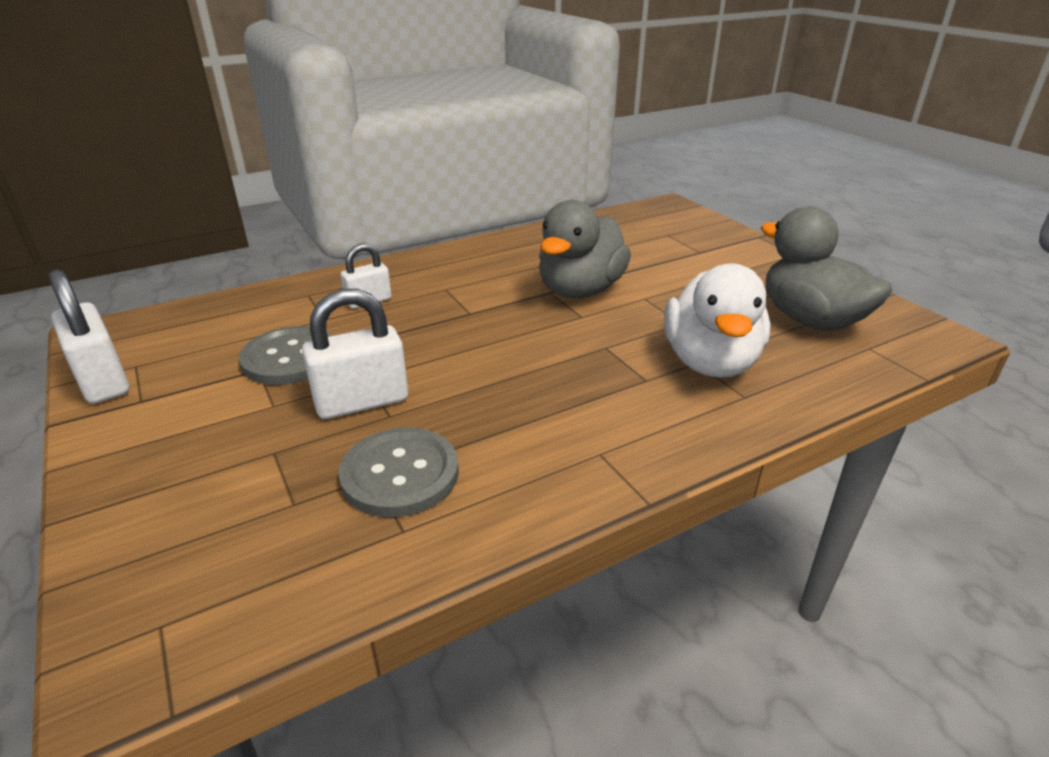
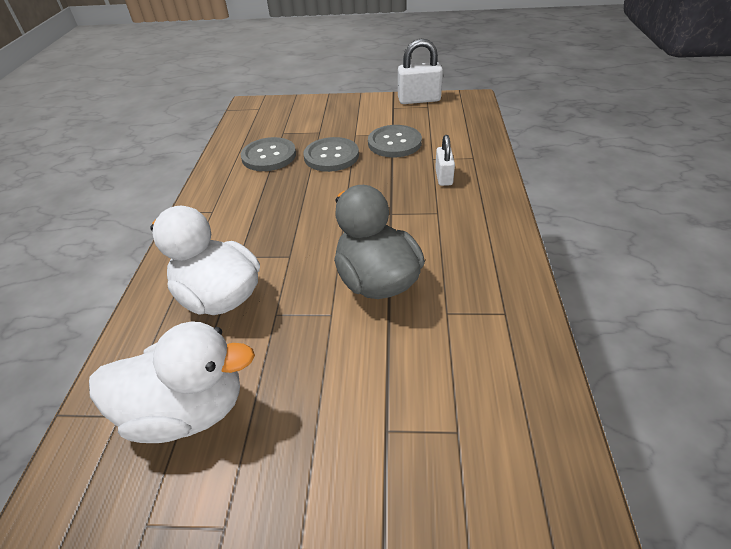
camera: 125 degrees right, 10 degrees up
(362, 402) = (331, 156): white padlock -> grey button
(810, 320) = (188, 410): grey duck -> white duck

